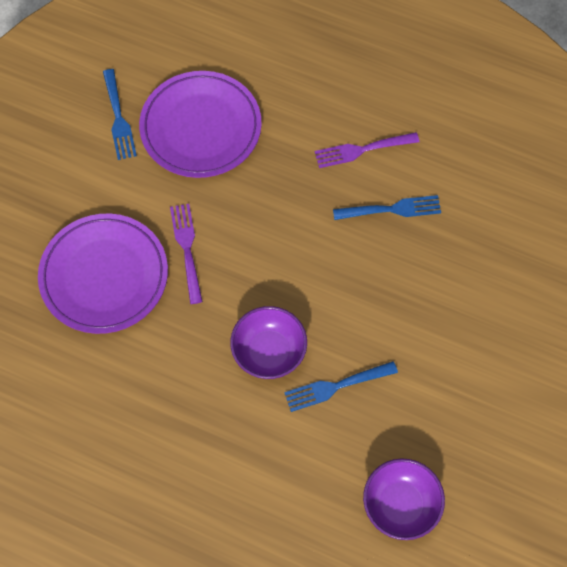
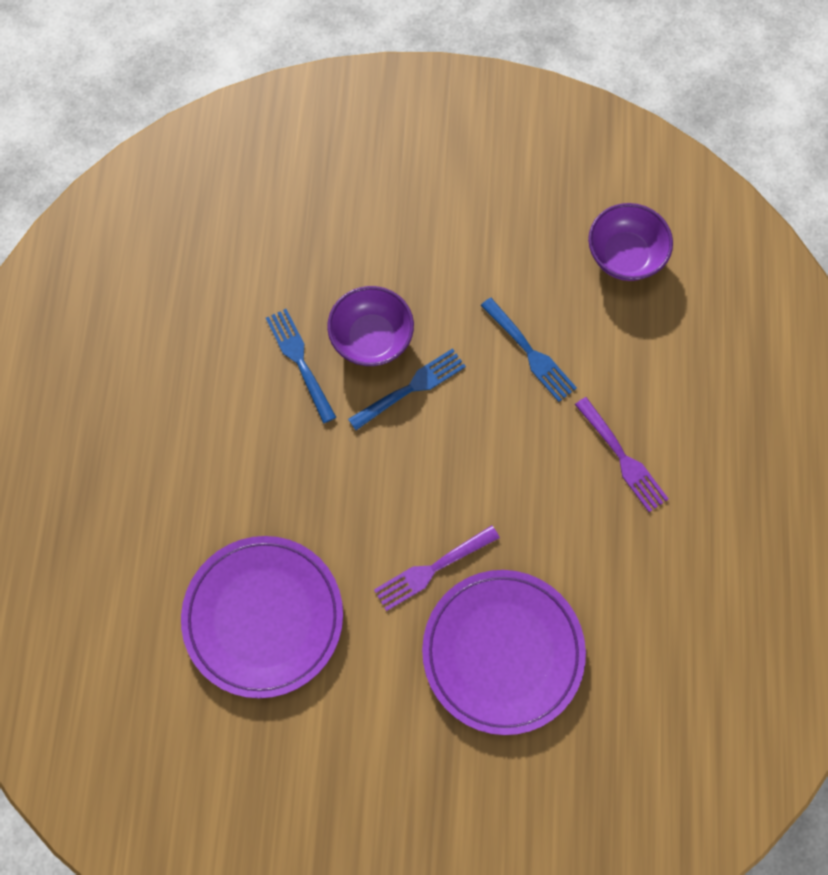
camera: 110 degrees left, 5 degrees up
(118, 118) = (283, 728): blue fork -> blue fork (411, 388)
(269, 351) = (520, 433): purple bowl -> purple bowl (371, 338)
(362, 150) = (232, 417): purple fork -> purple fork (622, 458)

